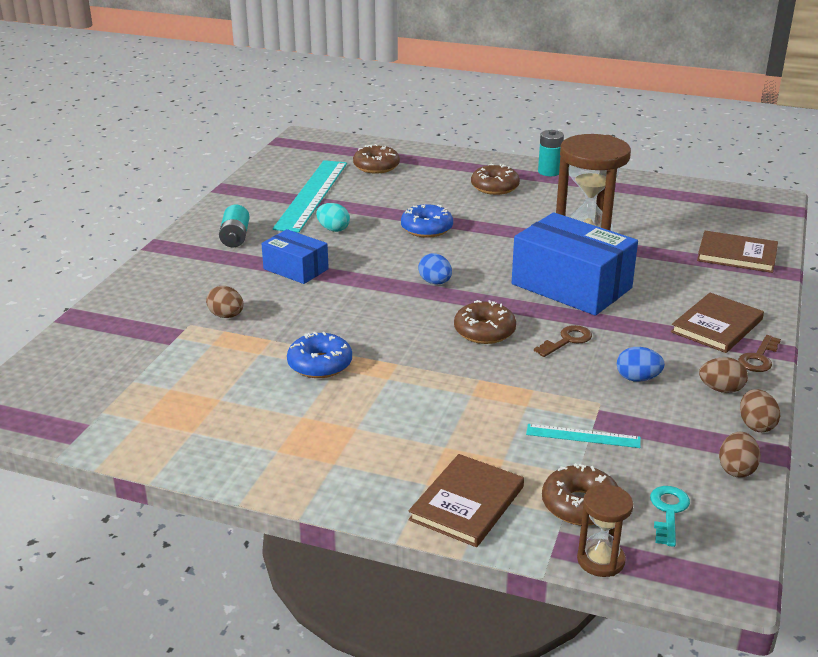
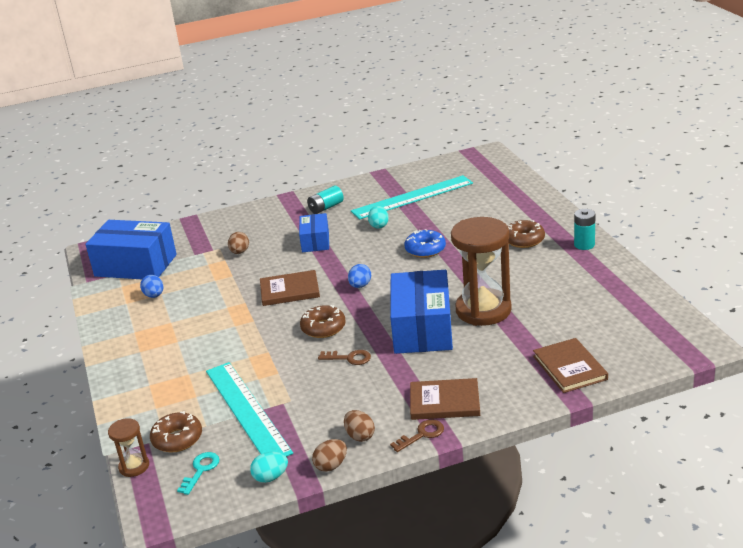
camera: 55 degrees right, 0 degrees up
(108, 391) = (136, 265): none -> blue box
(320, 364) = (224, 301): blue donut -> none
(376, 166) = (485, 193): brown donut -> none
(467, 503) = (144, 404): brown book -> brown book (289, 290)
(583, 436) = (247, 410): turquoise ruler -> turquoise ruler, size x2.17
(637, 378) = (334, 401): blue egg -> blue egg (154, 296)
(668, 512) = (201, 470): turquoise key -> turquoise key turned 45 degrees counterclockwise
(736, 469) = (270, 477): brown egg -> turquoise egg
(759, 358) = (422, 435): brown key -> brown key turned 150 degrees clockwise

